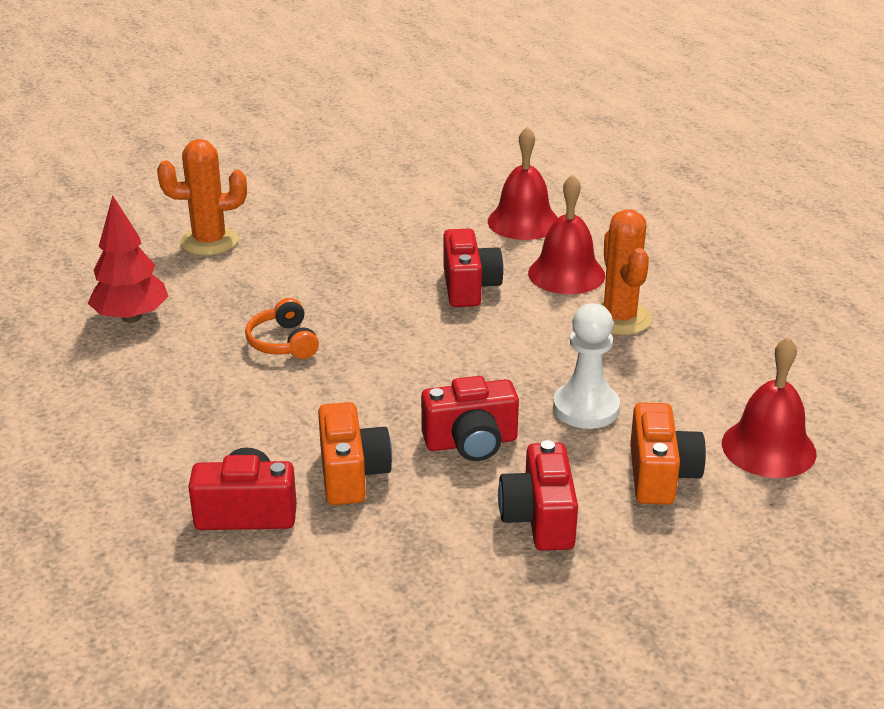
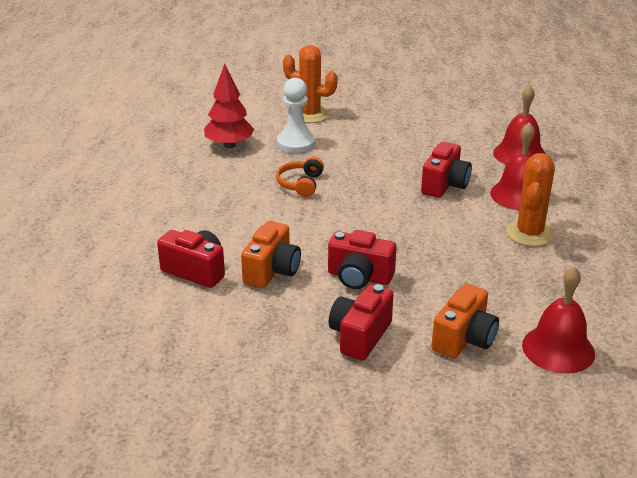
camera: 30 degrees right, 0 degrees up
(586, 408) = (453, 281): white pawn -> white pawn (296, 143)

